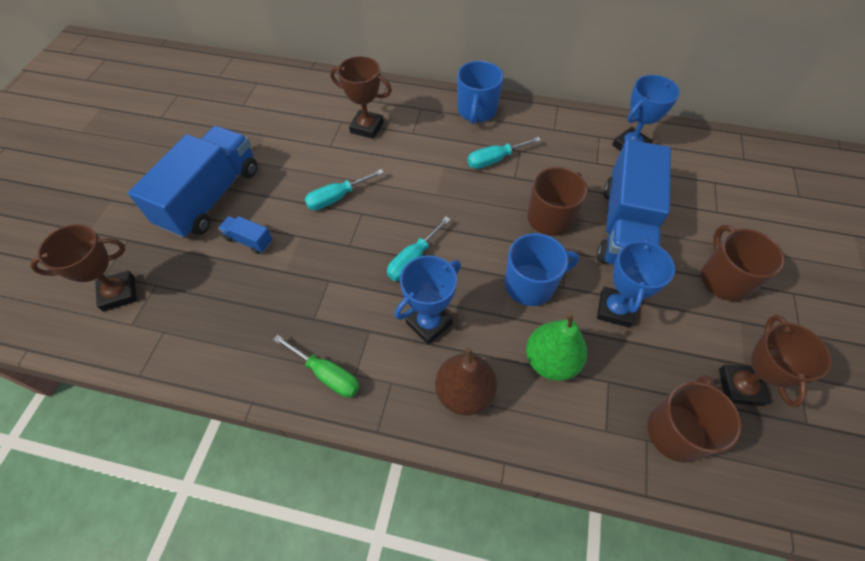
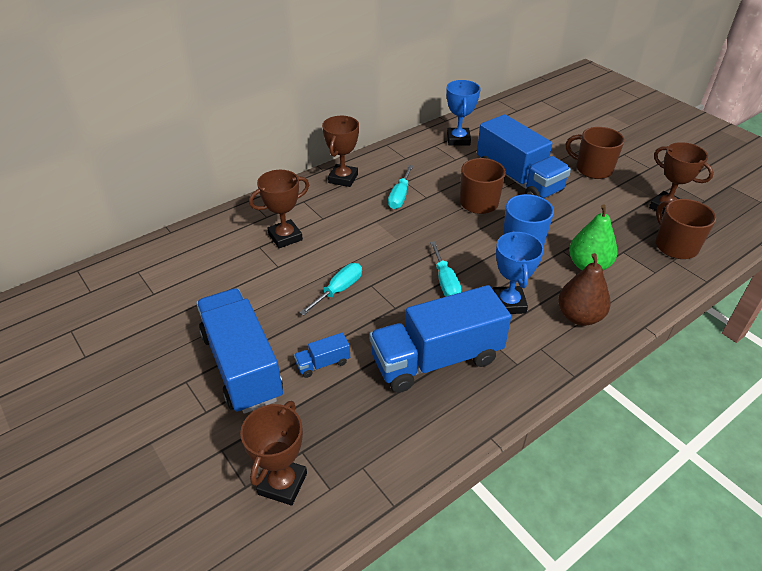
camera: 50 degrees left, 15 degrees down
(311, 311) = (436, 359): none -> blue truck
(327, 375) = (504, 379): green screwdriver -> none
(336, 198) = (339, 290): turquoise screwdriver -> turquoise screwdriver turned 150 degrees counterclockwise
(476, 111) = (343, 178): blue mug -> brown trophy
(615, 309) = (575, 219): blue trophy -> none

